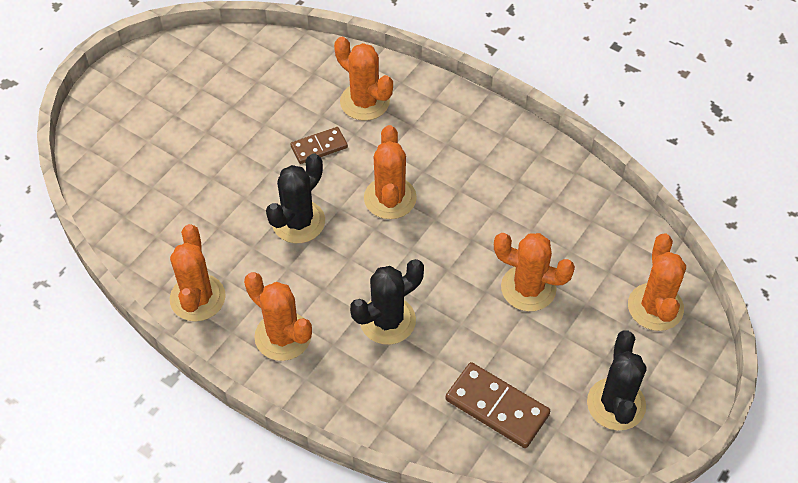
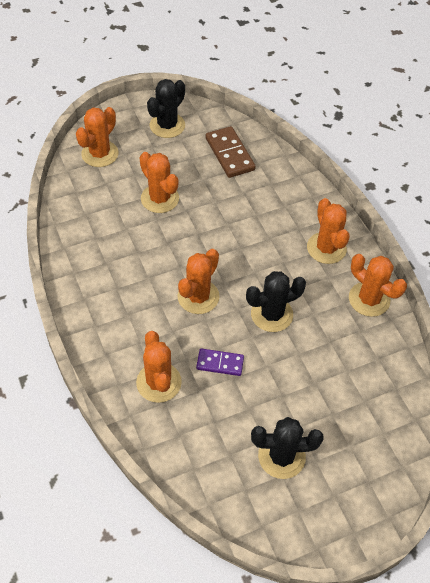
camera: 150 degrees left, 0 degrees up
(197, 298) = (369, 299): orange cactus -> orange cactus turned 75 degrees counterclockwise
(319, 147) = (220, 363): brown domino -> purple domino
(387, 320) = (256, 224): black cactus -> black cactus (281, 456)

